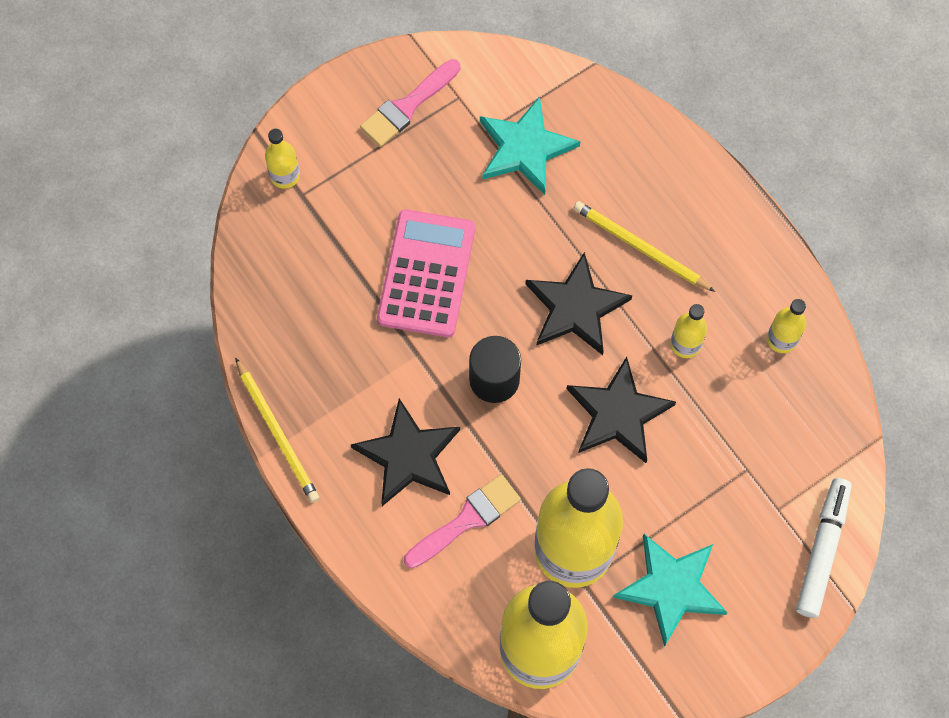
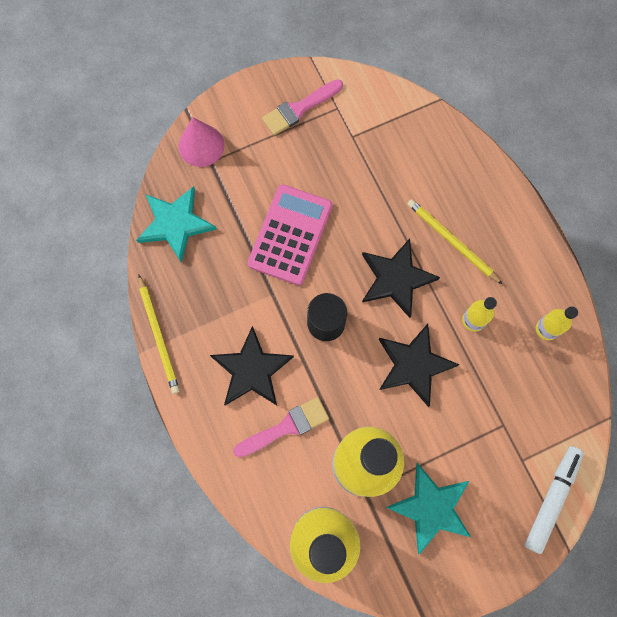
camera: 10 degrees right, 5 degrees up
(285, 176) = (201, 145): yellow bottle -> pink cone
(525, 148) = (379, 153): turquoise star -> turquoise star (175, 224)

